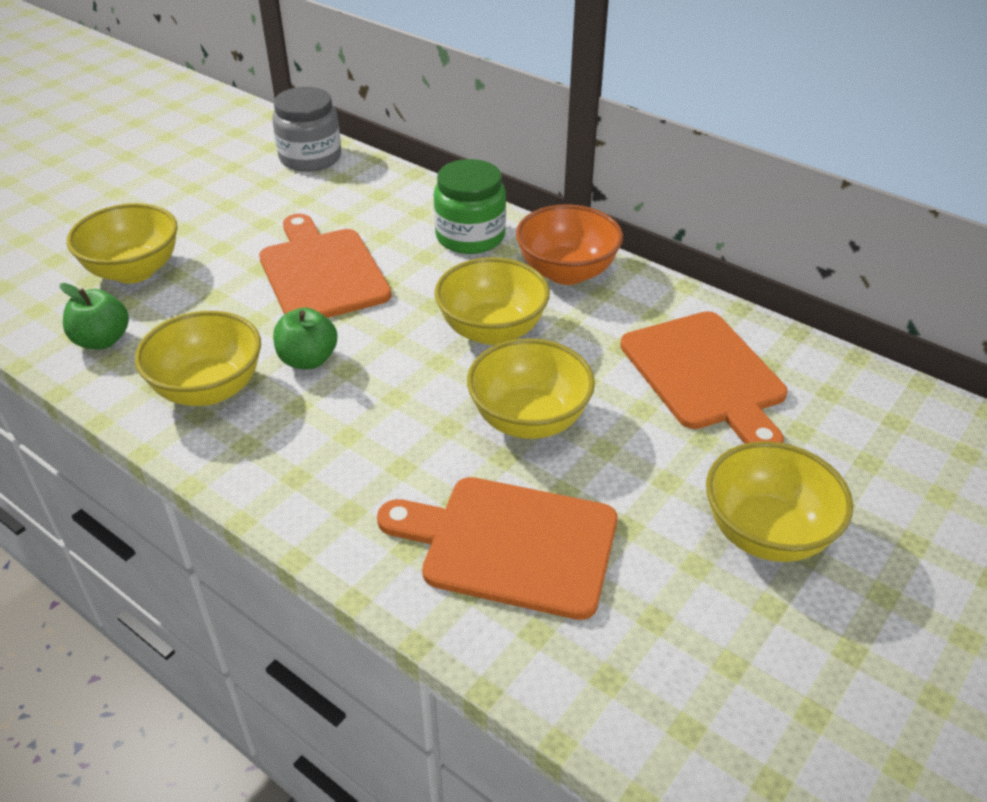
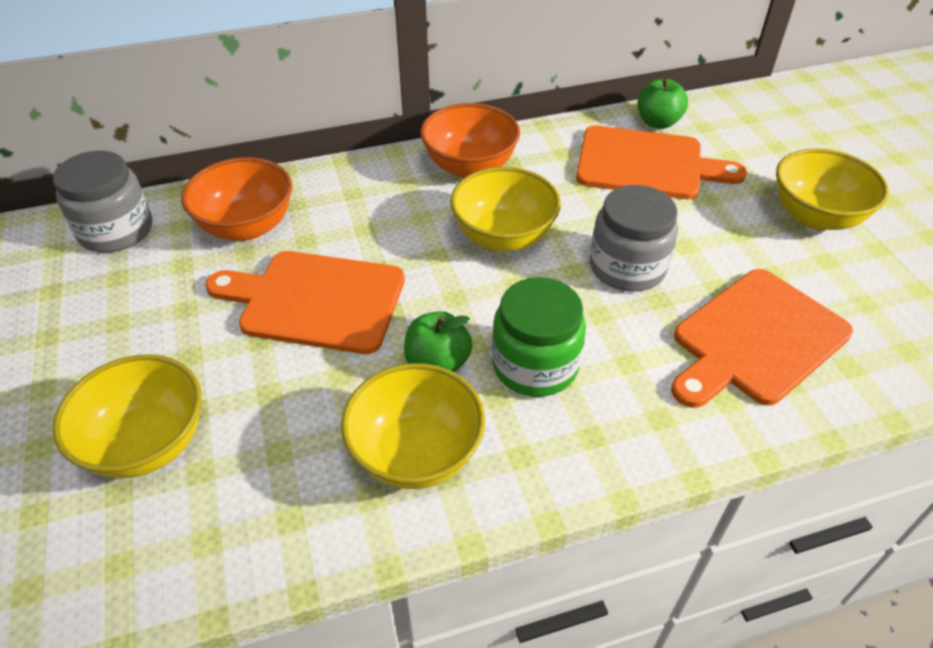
camera: 55 degrees left, 5 degrees up
(102, 340) = (247, 517): green apple -> green apple (658, 122)
(370, 204) = (247, 226): none -> orange bowl
(470, 236) = (366, 192): green jar -> green jar (535, 365)
(529, 420) = (627, 267): yellow bowl -> grey jar

